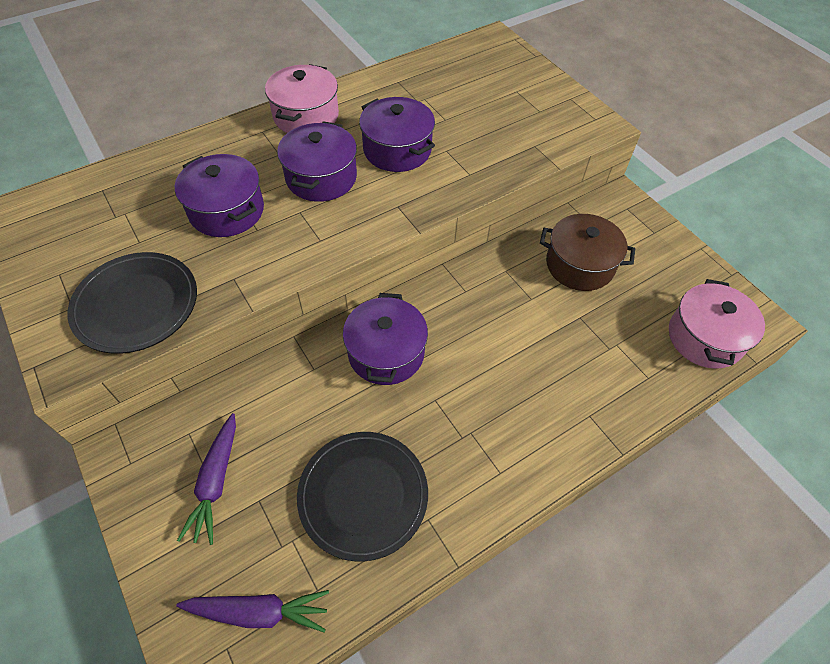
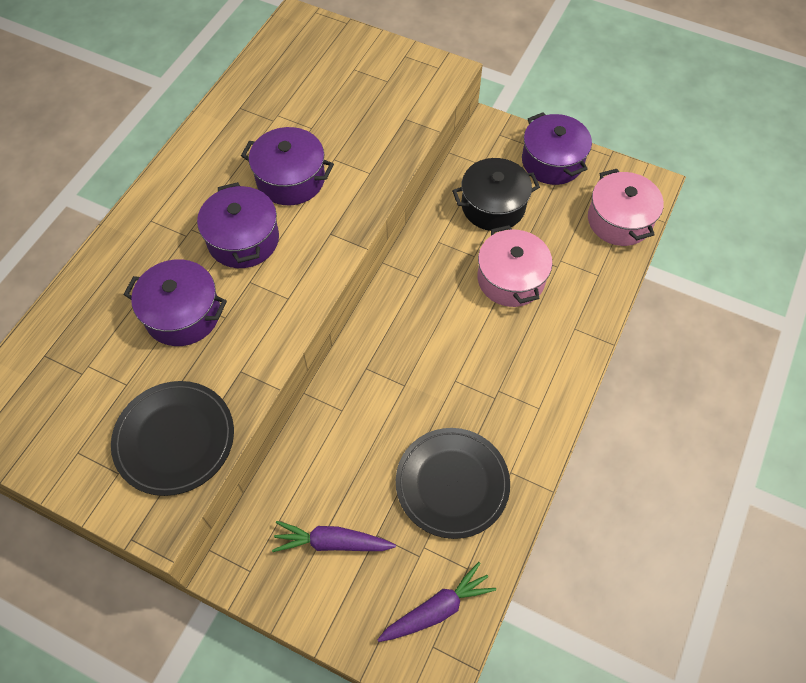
camera: 30 degrees left, 5 degrees up
(216, 482) = (332, 542): purple carrot -> purple carrot turned 120 degrees clockwise
(306, 116) = (180, 184): pink pot -> pink pot (511, 279)
(386, 353) = (390, 364): purple pot -> purple pot (552, 161)
(579, 265) = (493, 206): brown pot -> black pot

